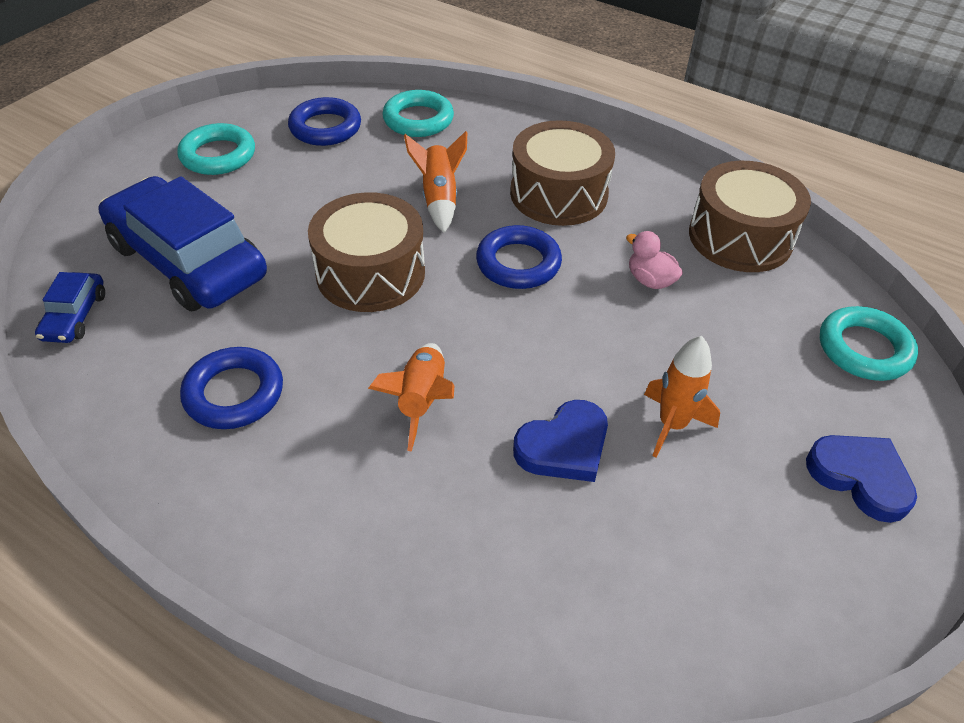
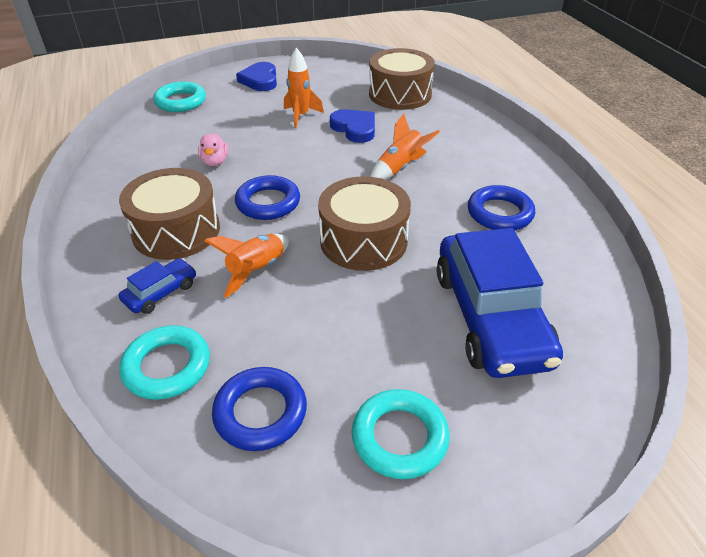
camera: 140 degrees left, 5 degrees down
(75, 316) = (597, 312): blue car -> blue car (161, 292)
(564, 446) = (355, 128): blue heart -> blue heart turned 45 degrees clockwise
(740, 237) = (132, 157): brown drum -> brown drum (400, 94)

